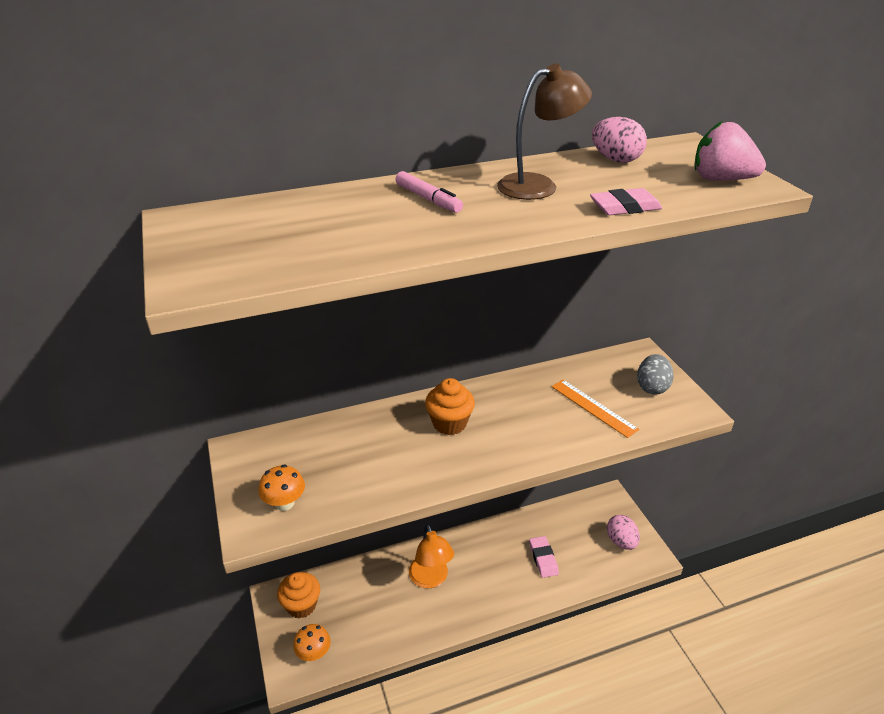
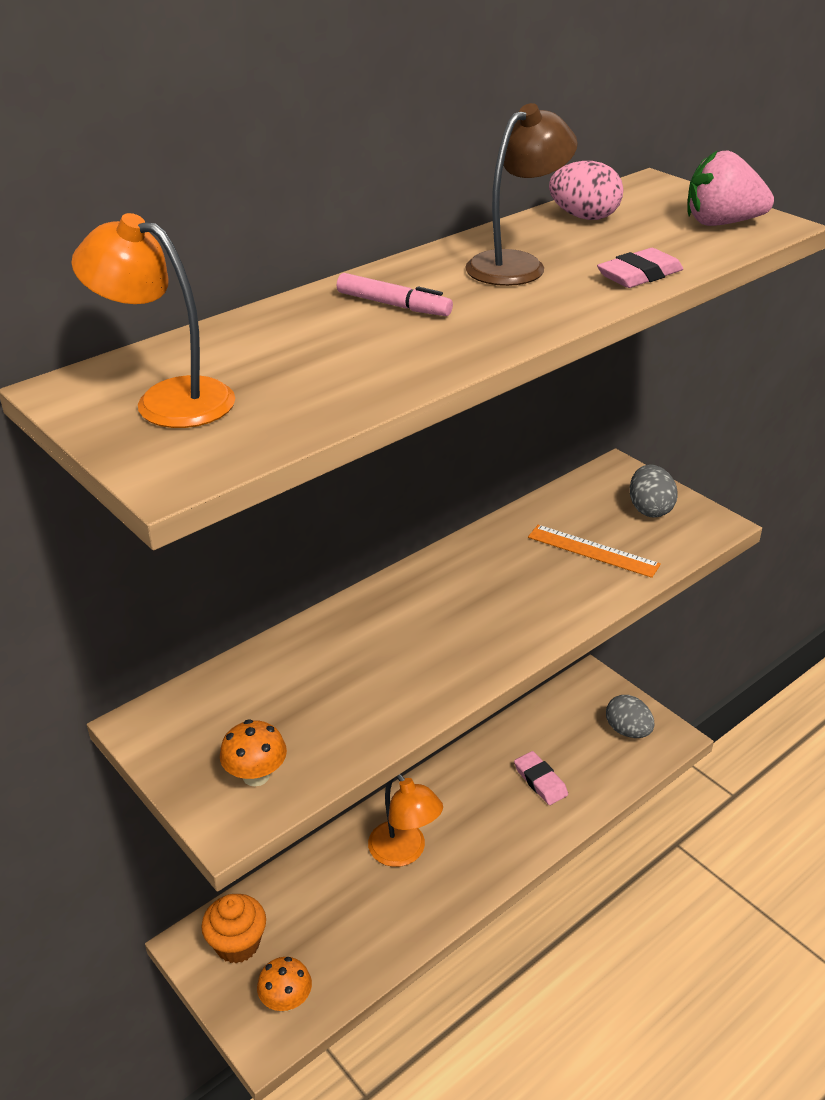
camera: 20 degrees left, 0 degrees up
(230, 235) = (168, 399): none -> orange lamp
(449, 423) = (422, 615): orange cupcake -> none
(621, 541) = (627, 731): pink egg -> grey egg

